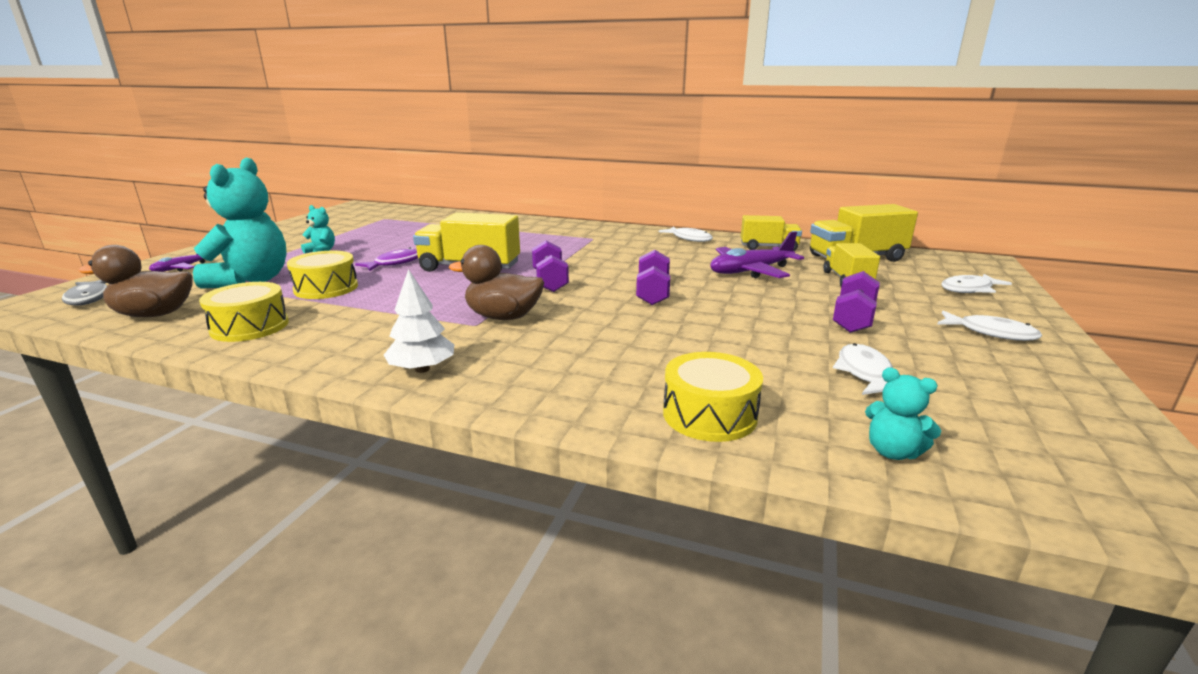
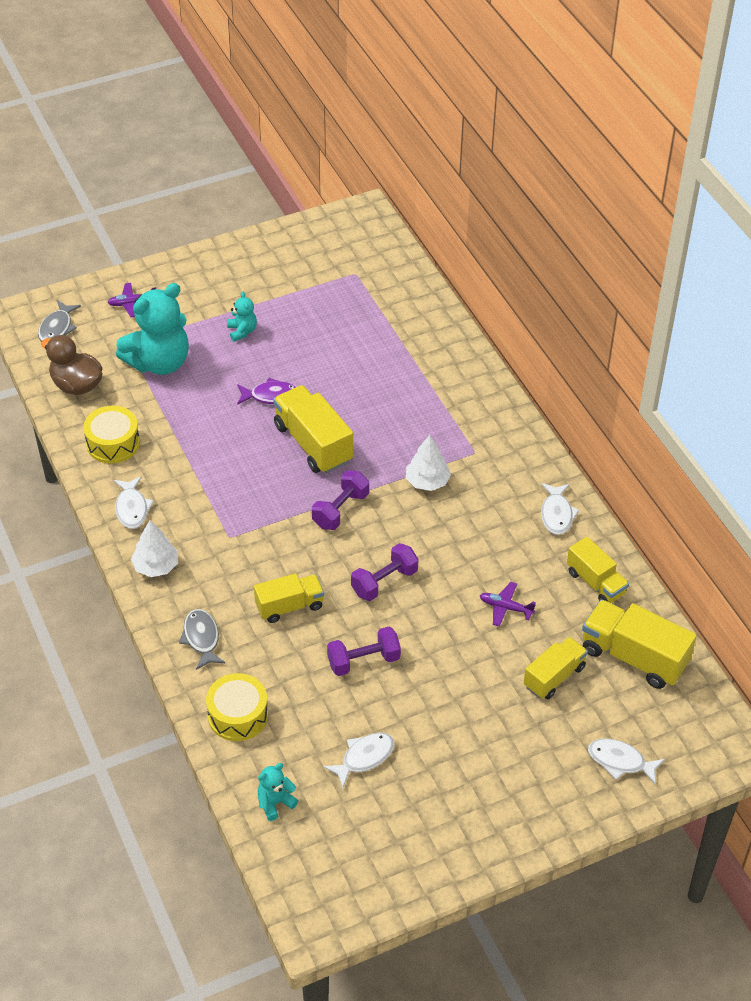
camera: 45 degrees right, 25 degrees up
(326, 288) = (192, 412): yellow drum -> none
(503, 317) = (254, 539): brown duck -> none
(563, 387) = (201, 638): none -> grey fish
(587, 254) = (427, 481): none -> white tree
(607, 332) = (289, 606): none -> yellow truck
(751, 271) = (505, 608): purple plane -> purple plane, size x0.54
(853, 319) = (458, 716): purple dumbbell -> purple dumbbell (363, 661)
(892, 452) = (275, 803): turquoise teddy bear -> turquoise teddy bear turned 60 degrees clockwise
(991, 333) = (515, 800): white fish -> white fish (132, 508)

